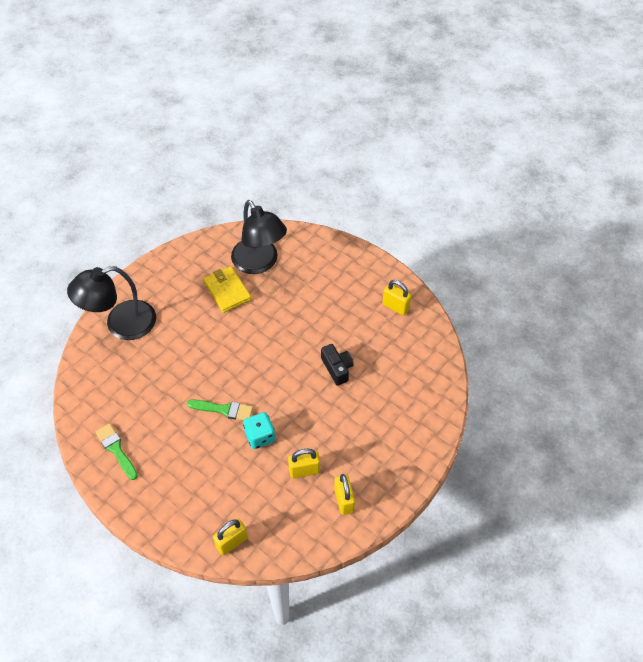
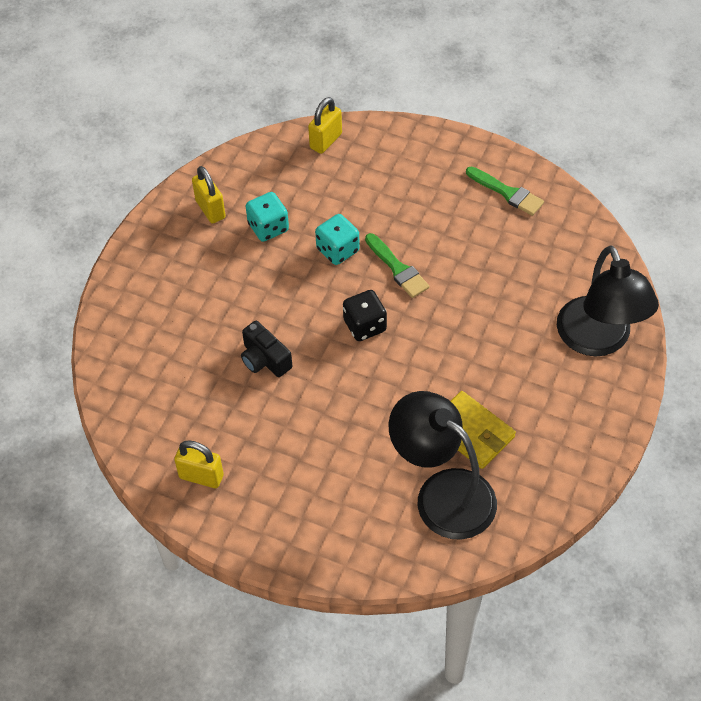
camera: 165 degrees right, 0 degrees up
(121, 324) = (598, 340): black lamp -> black lamp turned 120 degrees clockwise
(224, 409) = (397, 269): green brush -> green brush turned 120 degrees counterclockwise
(263, 374) = (365, 326): none -> black dice
(304, 471) = (268, 227): yellow padlock -> turquoise dice

